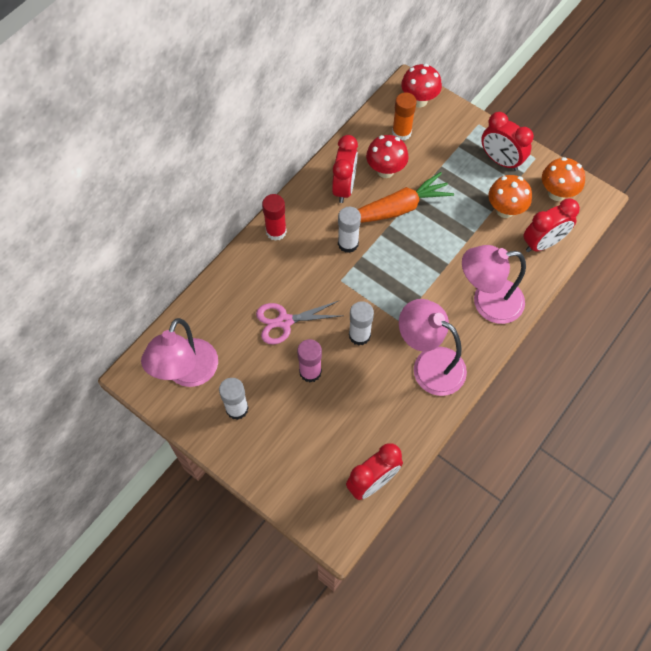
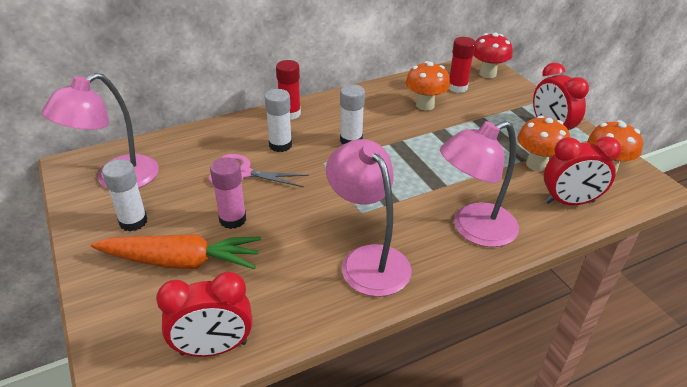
camera: 25 degrees right, 25 degrees down
(344, 187) = (376, 105): red clock -> none
(359, 335) = (308, 208): white glue stick -> white glue stick (280, 145)
(385, 170) = (425, 105): red mushroom -> orange mushroom
(397, 209) = (418, 131): orange carrot -> orange carrot (181, 261)
(401, 132) = (457, 87): orange glue stick -> red glue stick
(487, 302) = (473, 229): pink lamp -> pink lamp turned 45 degrees counterclockwise

